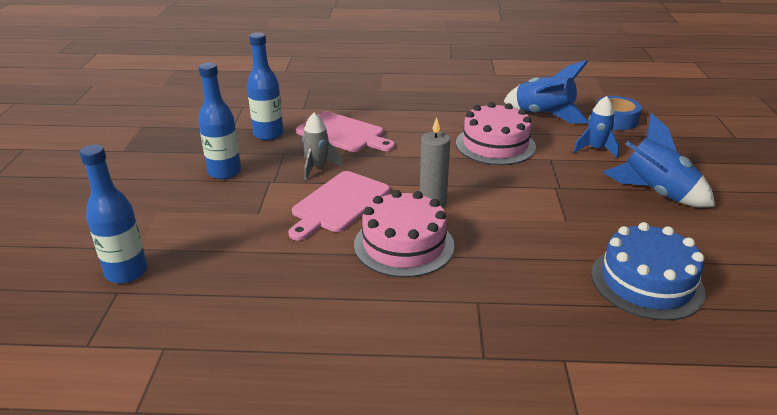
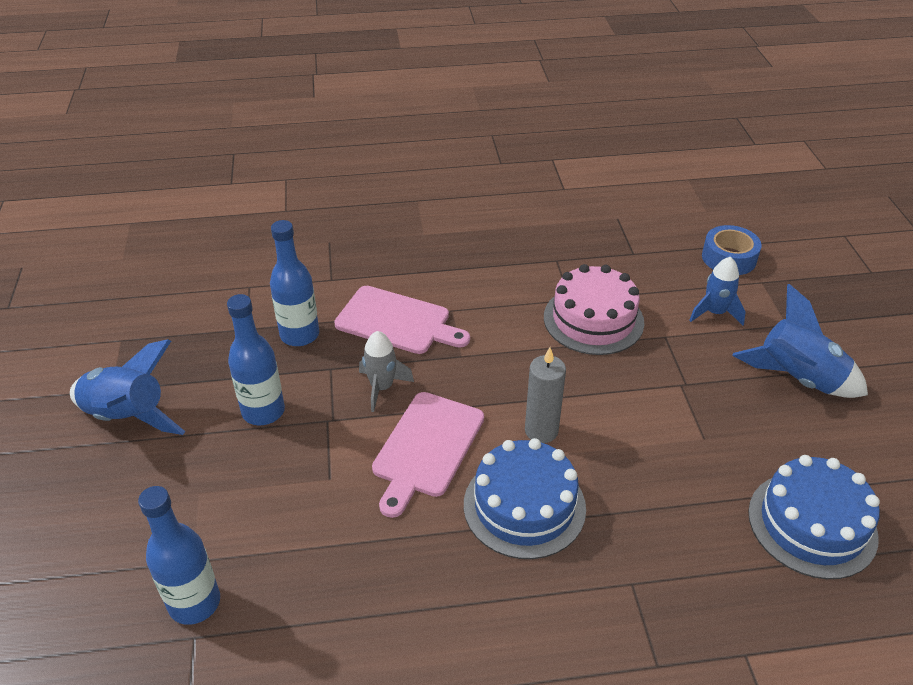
camera: 10 degrees left, 10 degrees up
(404, 245) = (524, 506): pink cake -> blue cake
(543, 115) = (640, 259): blue rocket -> blue rocket (128, 416)

